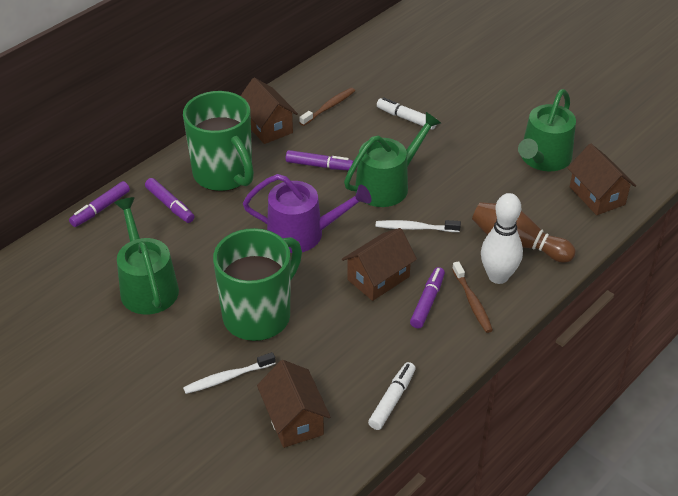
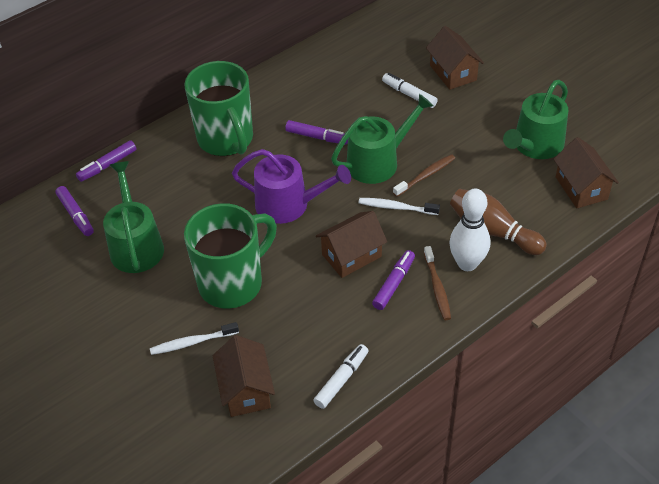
camera: 10 degrees right, 5 degrees up
(170, 205) = (171, 166): purple marker -> purple marker (76, 215)
(267, 127) = (275, 94): brown house -> brown house (453, 73)
(329, 107) = (337, 78): brown toothbrush -> brown toothbrush (425, 176)

